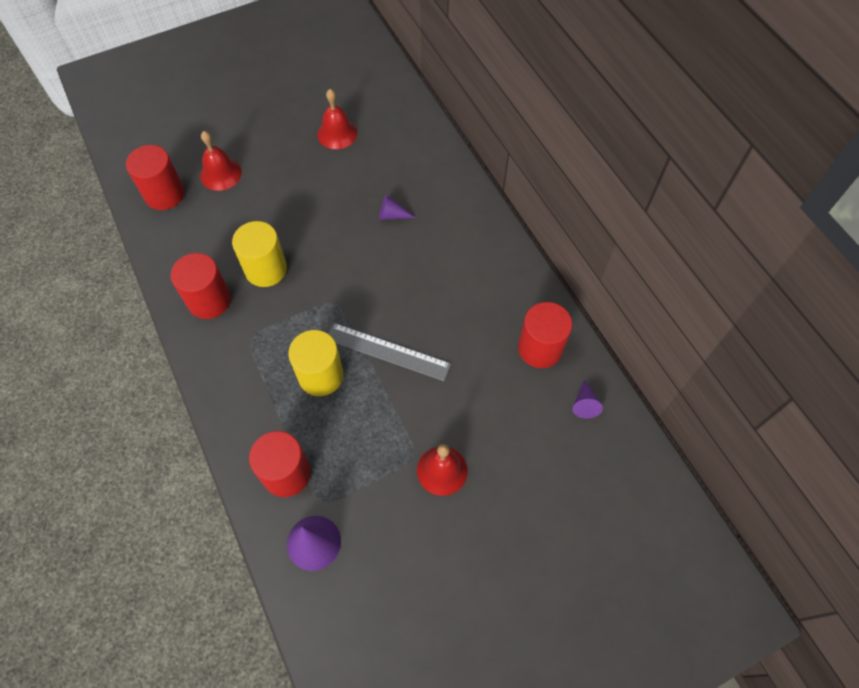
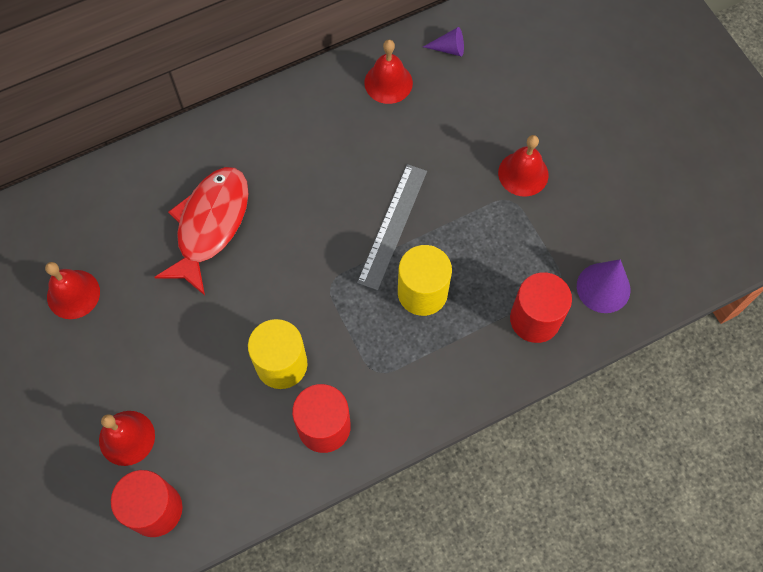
camera: 90 degrees left, 5 degrees up
(392, 215) = (210, 225): purple cone -> red fish
(540, 348) = (388, 82): red cylinder -> red bell

